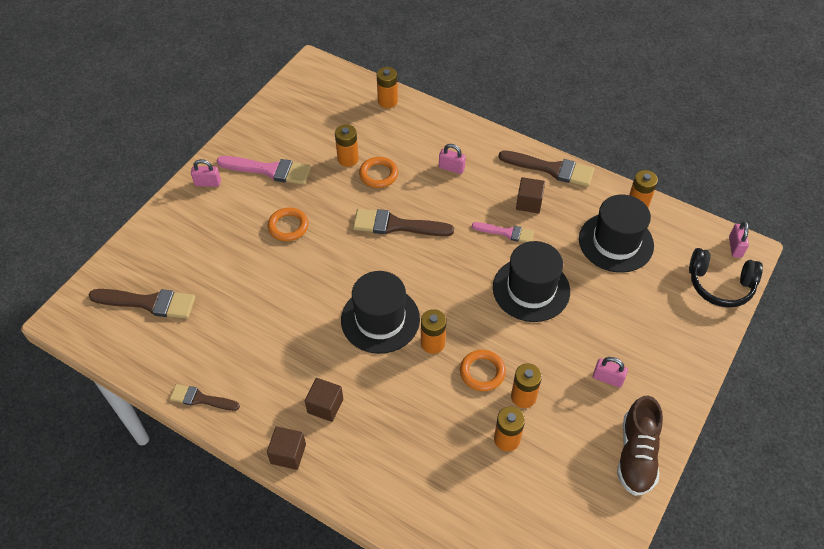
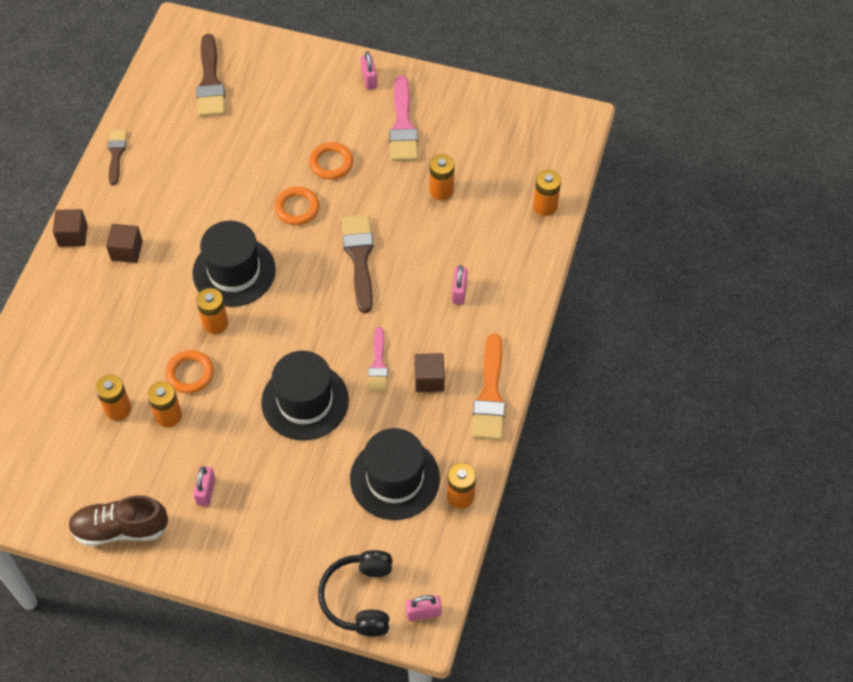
camera: 75 degrees right, 5 degrees up
(378, 174) = (427, 224): orange ring -> orange ring (297, 208)
(551, 169) = (490, 394): brown brush -> orange brush

